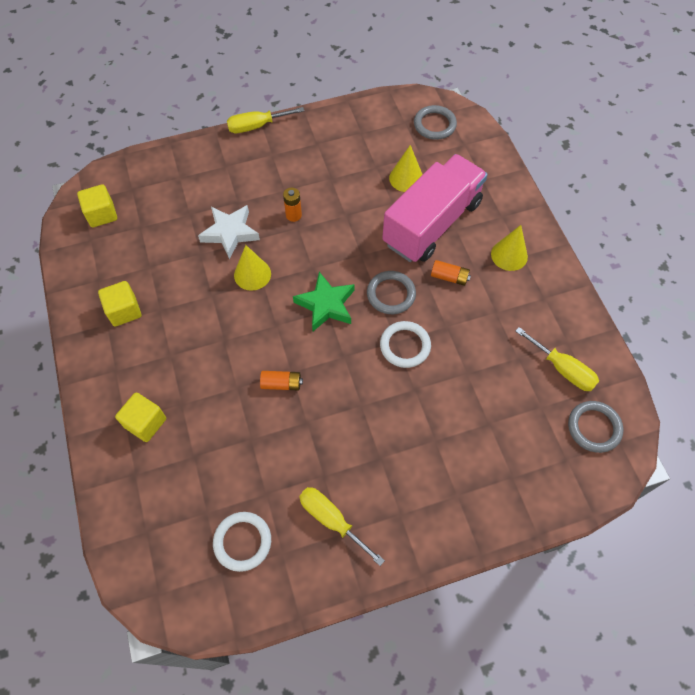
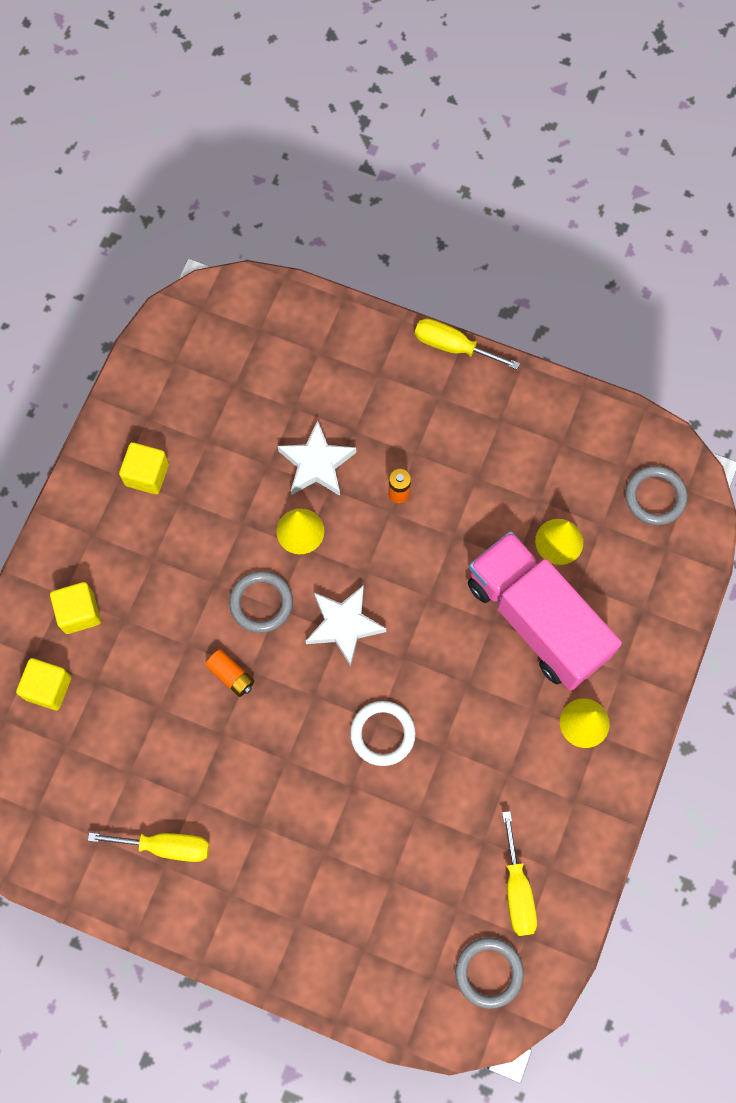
camera: 40 degrees right, 10 degrees up
(102, 214) = (207, 340): yellow cube -> yellow cube (48, 688)
(242, 542) = (75, 799): white ring -> none
(326, 305) = (344, 625): green star -> white star
(331, 520) = (166, 846): yellow screwdriver -> yellow screwdriver turned 105 degrees clockwise
(391, 294) = (419, 666): grey ring -> grey ring (261, 603)
(432, 223) = (536, 619): pink truck -> pink truck turned 120 degrees counterclockwise
(449, 277) = (496, 696): orange battery -> none

